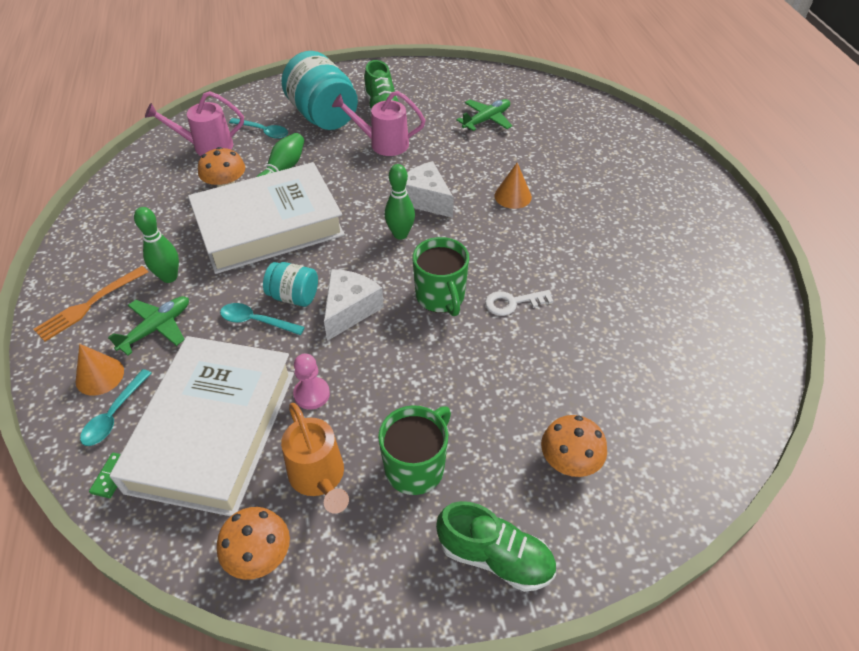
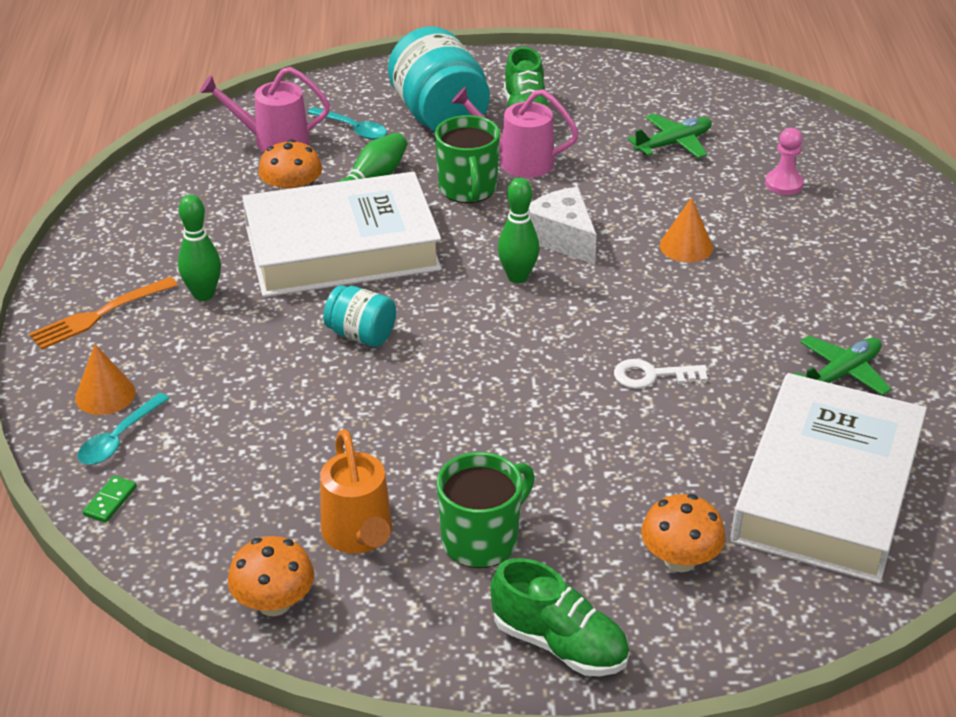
camera: 10 degrees right, 10 degrees down
(157, 328) = (181, 351): green plane -> green plane (841, 374)
(213, 430) = (236, 469): white book -> white book (826, 489)
(256, 321) = (308, 358): turquoise spoon -> none
(312, 394) = (365, 446): pink pawn -> pink pawn (784, 184)
(349, 310) = (431, 358): white cheese -> none
(440, 297) = (556, 358): green mug -> green mug (468, 189)

